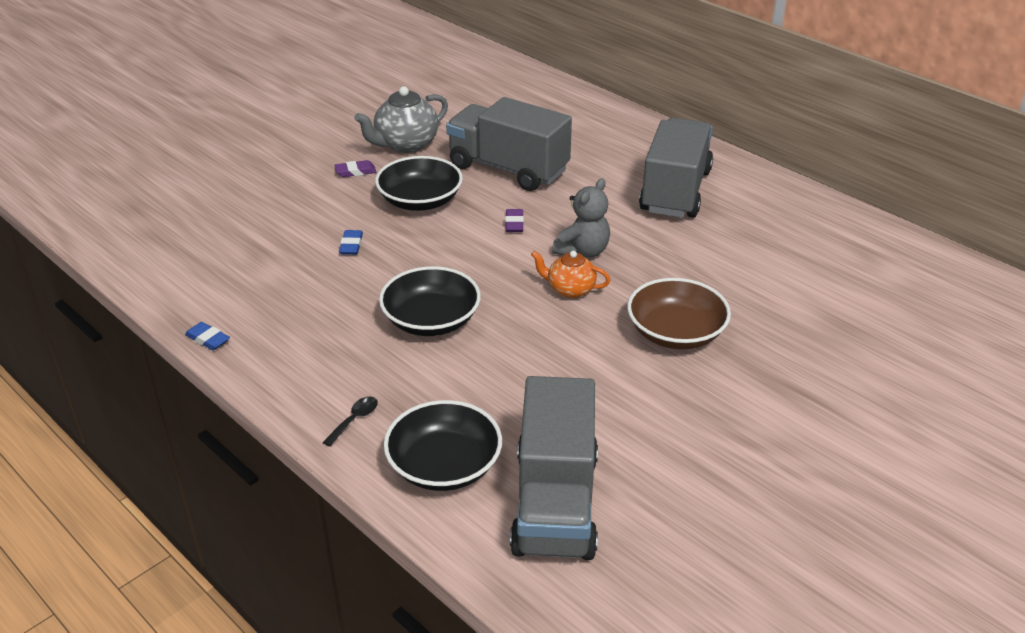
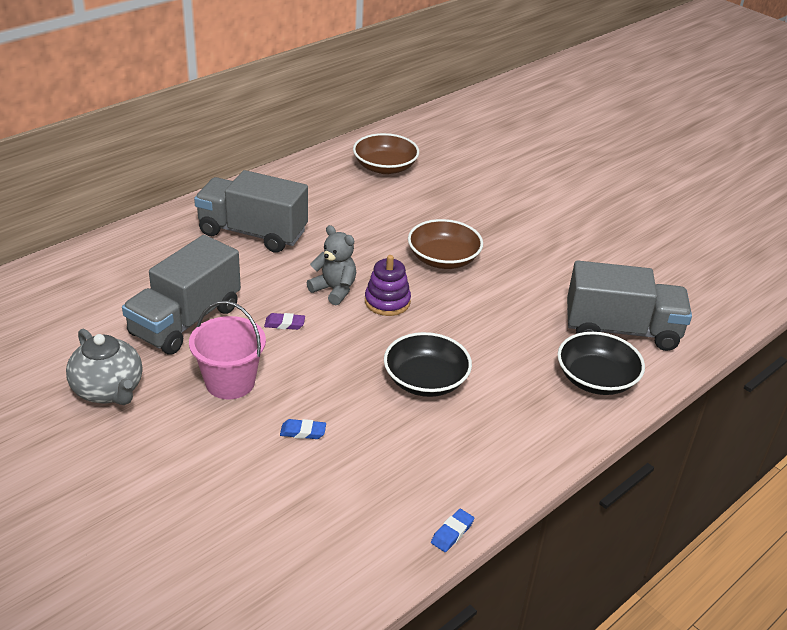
camera: 90 degrees left, 0 degrees up
(354, 420) = (554, 426): black spoon -> none
(355, 172) = (156, 430): purple eraser -> none
(420, 201) = (230, 382): black bowl -> pink bucket
(570, 289) = (387, 302): orange teapot -> purple stacking toy
(883, 278) = (385, 167): none -> brown bowl

